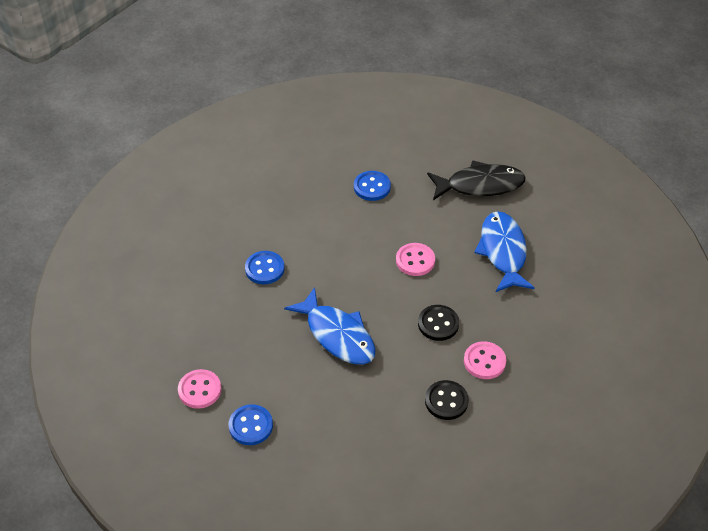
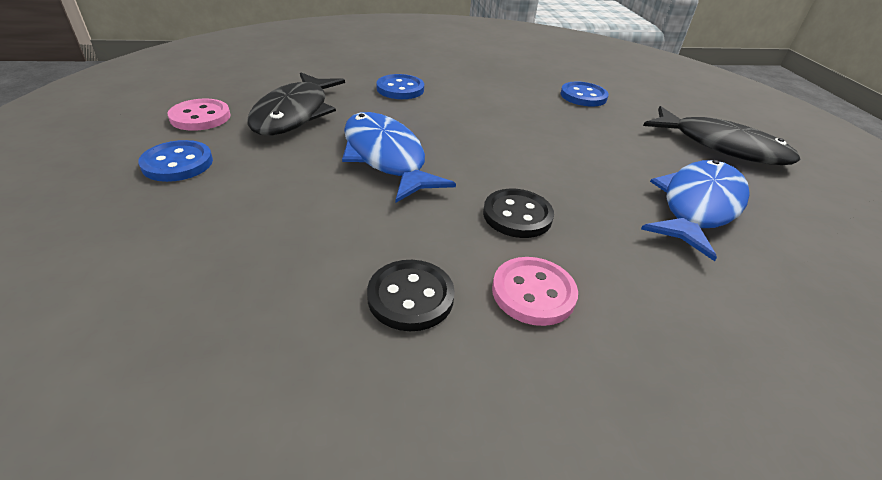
camera: 40 degrees right, 10 degrees down
(243, 343) = (294, 114): none -> black fish
(337, 335) = (386, 157): blue fish -> blue fish turned 150 degrees clockwise
(415, 260) = (562, 155): pink button -> none

